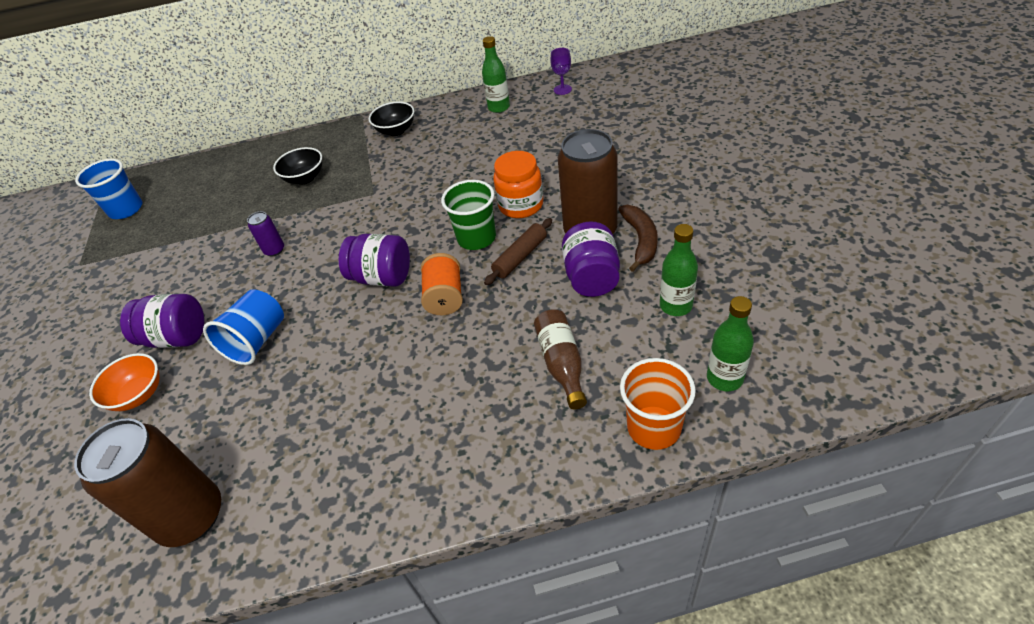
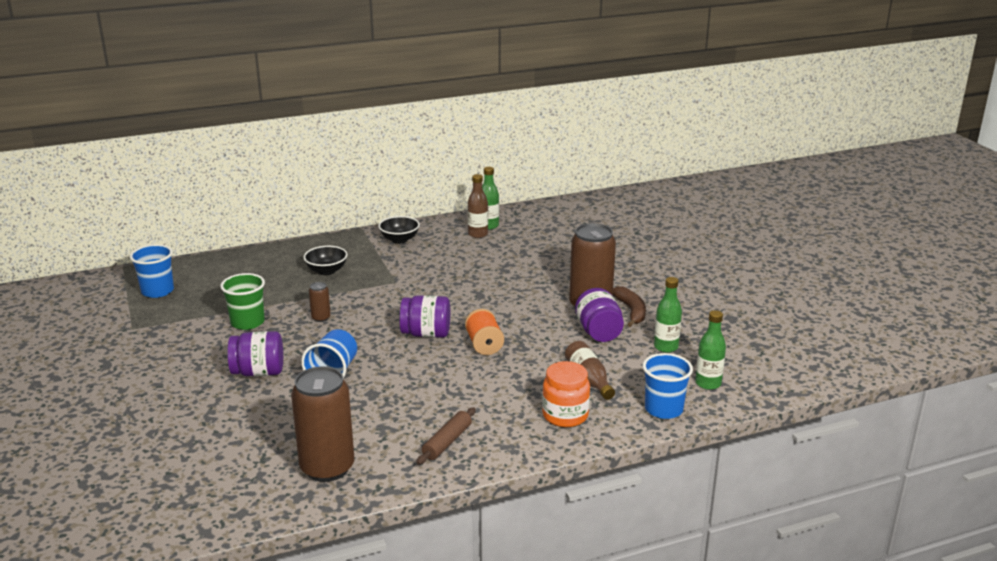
camera: 15 degrees left, 20 degrees down
(138, 395) = (242, 406): orange bowl -> none
(274, 250) = (321, 318): purple can -> brown can
(476, 238) = (498, 310): green cup -> green cup (247, 322)
(483, 120) = (478, 234): none -> brown bottle
(520, 257) = (538, 321): brown rolling pin -> brown rolling pin (447, 442)
(521, 205) = (529, 290): orange jar -> orange jar (565, 415)
(562, 89) = (542, 215): purple goblet -> none
(653, 427) = (663, 409): orange cup -> blue cup

